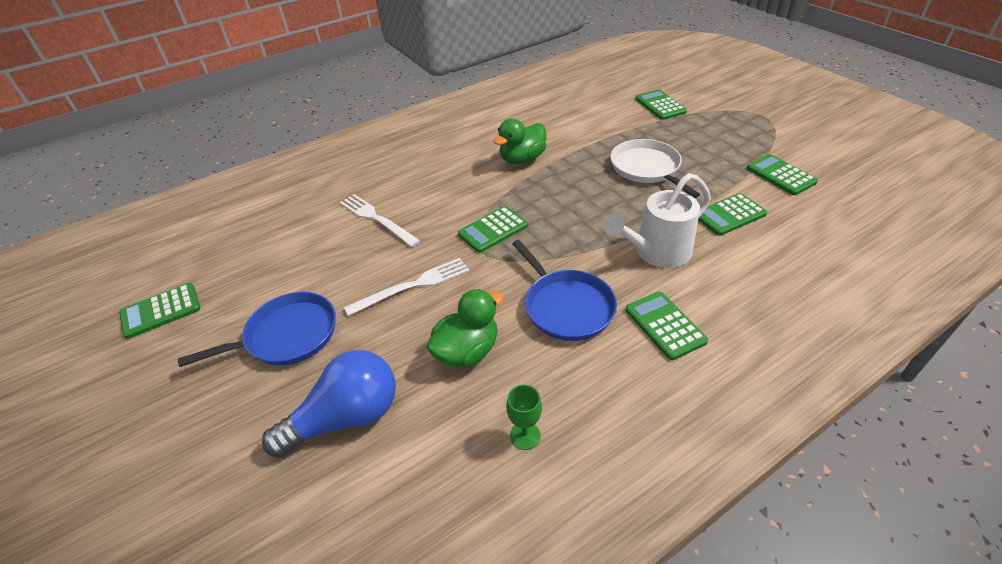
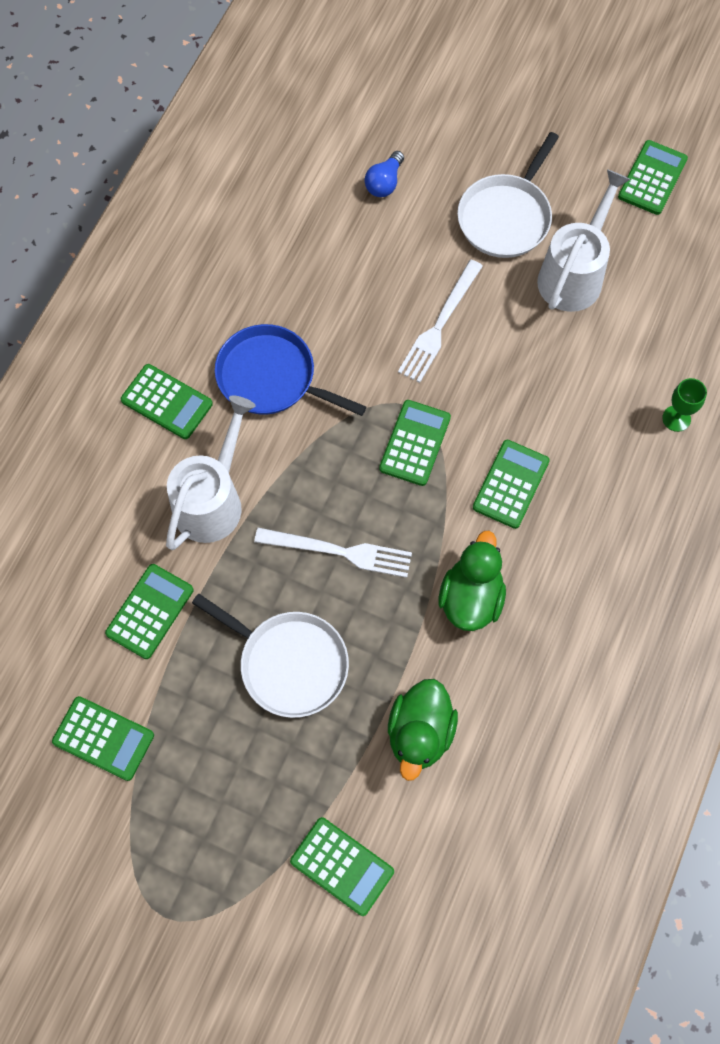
camera: 145 degrees right, 25 degrees up
(287, 336) = (506, 217): blue pan -> white pan
(291, 276) = (574, 274): none -> white watering can
(346, 417) = (384, 183): blue light bulb -> blue light bulb, size x0.50
(377, 219) = (562, 391): white fork -> white fork (338, 551)
(454, 192) = (510, 484): none -> green calculator
(467, 351) = (332, 284): green duck -> green duck (420, 733)
(525, 435) = (235, 239): green goblet -> green goblet (676, 418)

